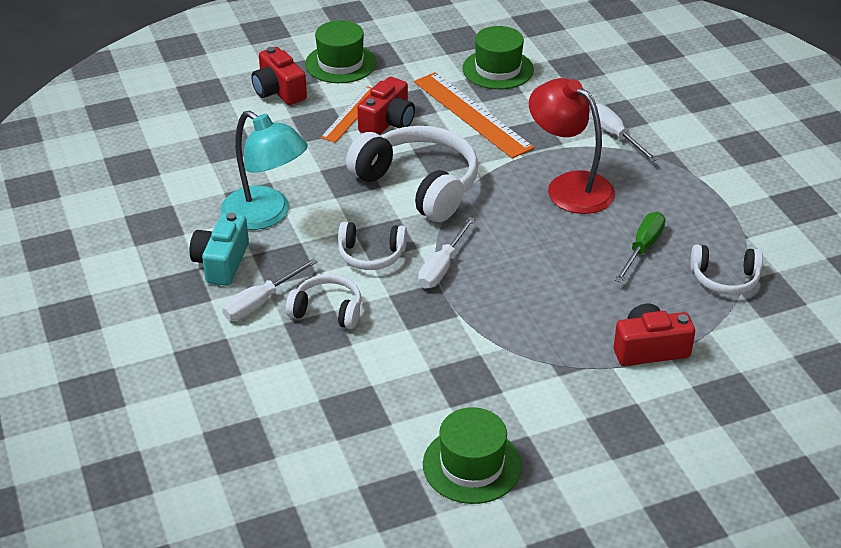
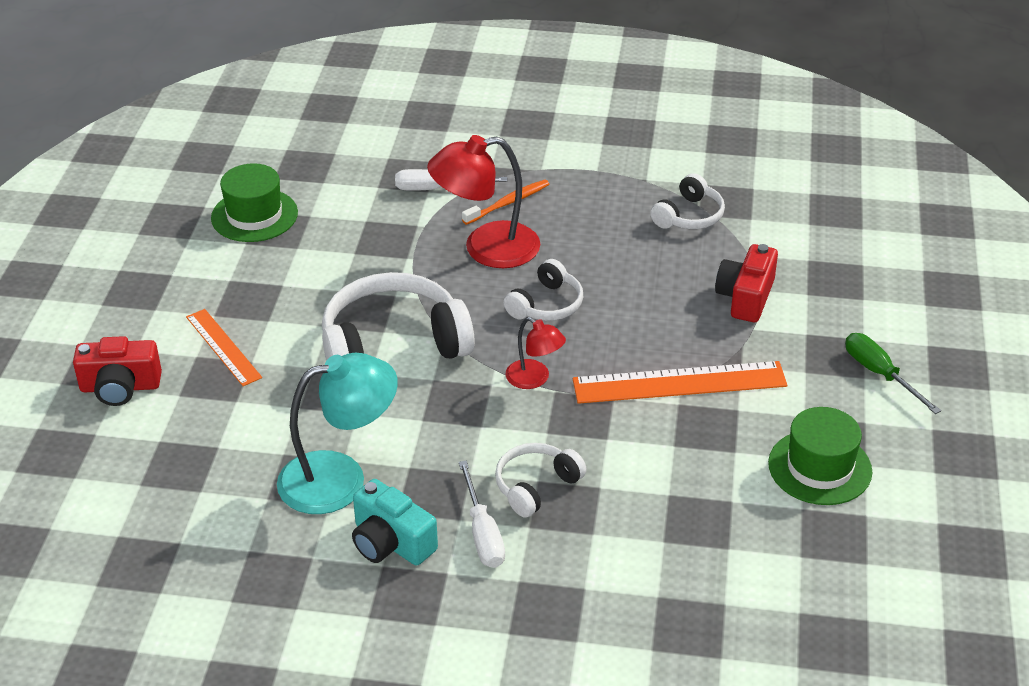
camera: 60 degrees left, 0 degrees up
(340, 63) = (120, 320): green hat -> none
(371, 255) = (475, 422): white headphones -> white headphones (546, 305)
(388, 122) = (265, 326): red camera -> none
(442, 267) = (534, 379): white screwdriver -> red lamp
(471, 114) = (312, 263): orange ruler -> orange ruler (679, 383)
(636, 176) = (508, 203): none -> orange toothbrush
(642, 248) = (612, 243): green screwdriver -> green screwdriver (880, 374)

